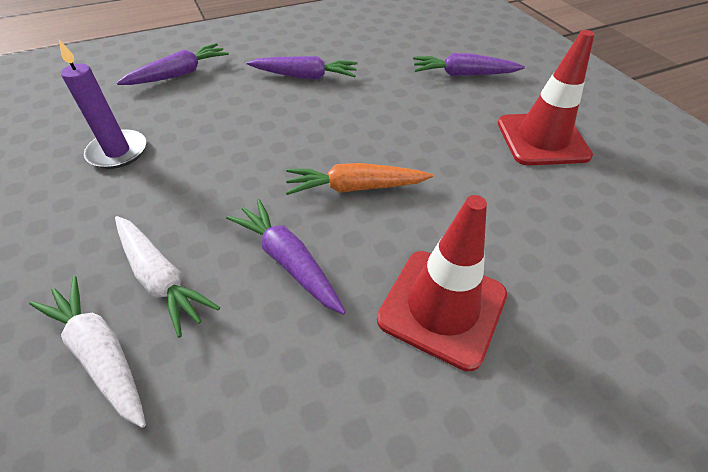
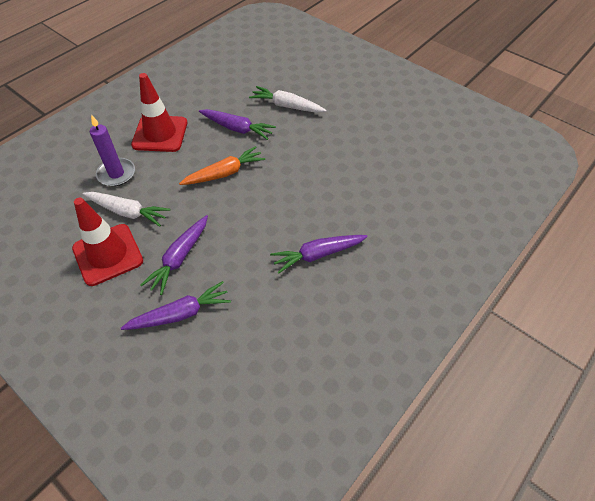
camera: 155 degrees right, 5 degrees up
(101, 353) = (284, 82): white carrot -> white carrot (127, 212)
(118, 152) = (376, 147): purple candle -> purple candle (116, 174)
(179, 74) = (415, 218): purple carrot -> purple carrot (179, 258)

